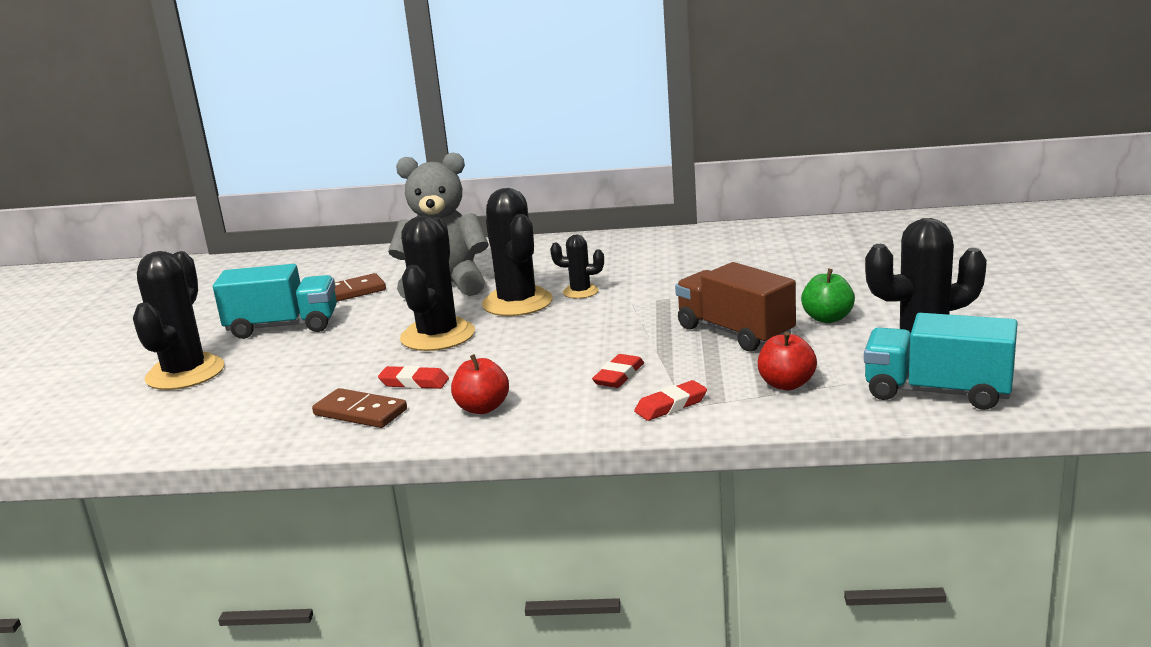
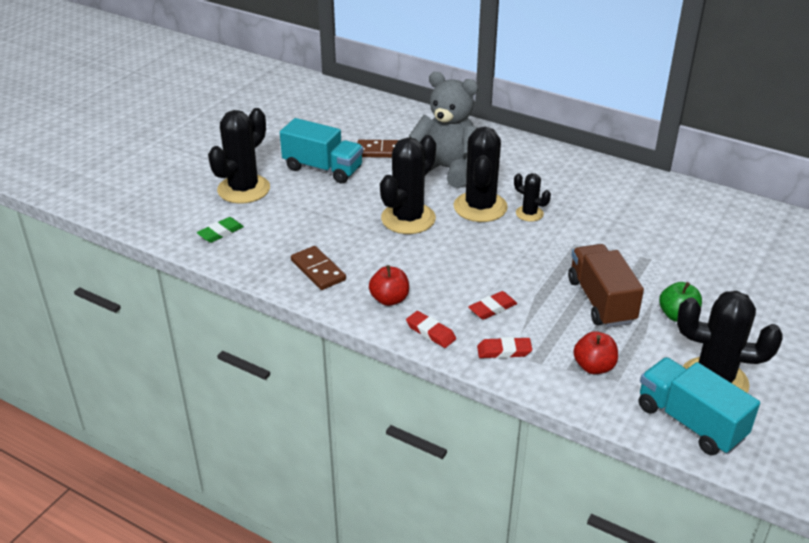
camera: 25 degrees right, 15 degrees up
(185, 420) = (220, 232): none -> green eraser
(414, 382) = (365, 257): red eraser -> red eraser (430, 332)

